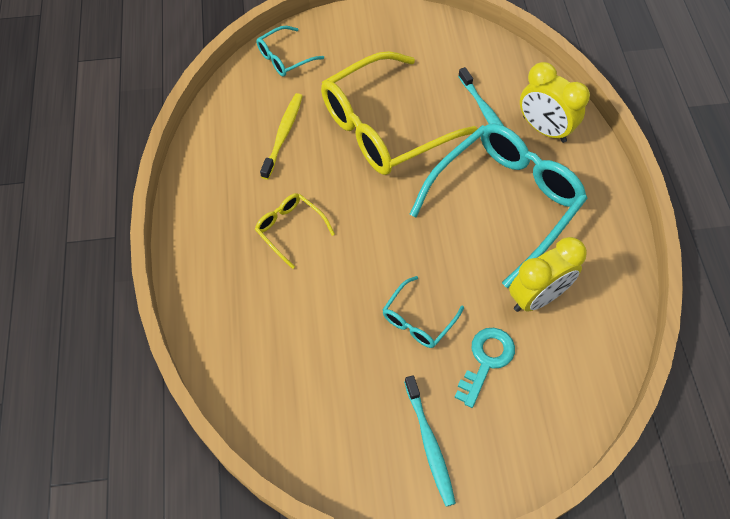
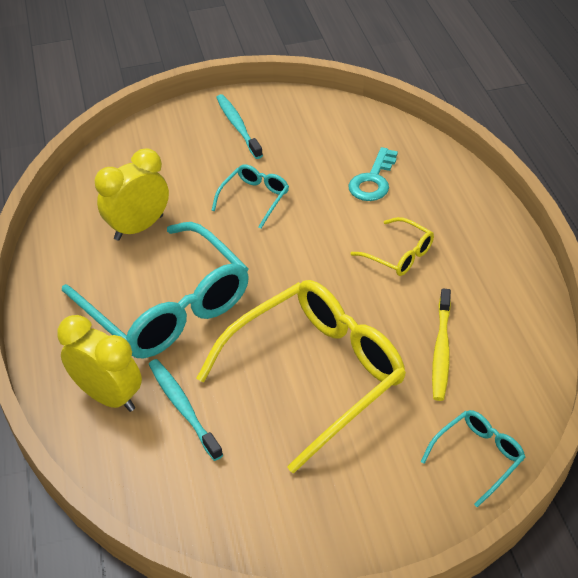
camera: 175 degrees right, 15 degrees down
(486, 360) = (190, 178): turquoise key -> turquoise key (373, 180)
(504, 203) = (166, 306): turquoise glasses -> turquoise glasses turned 75 degrees counterclockwise

